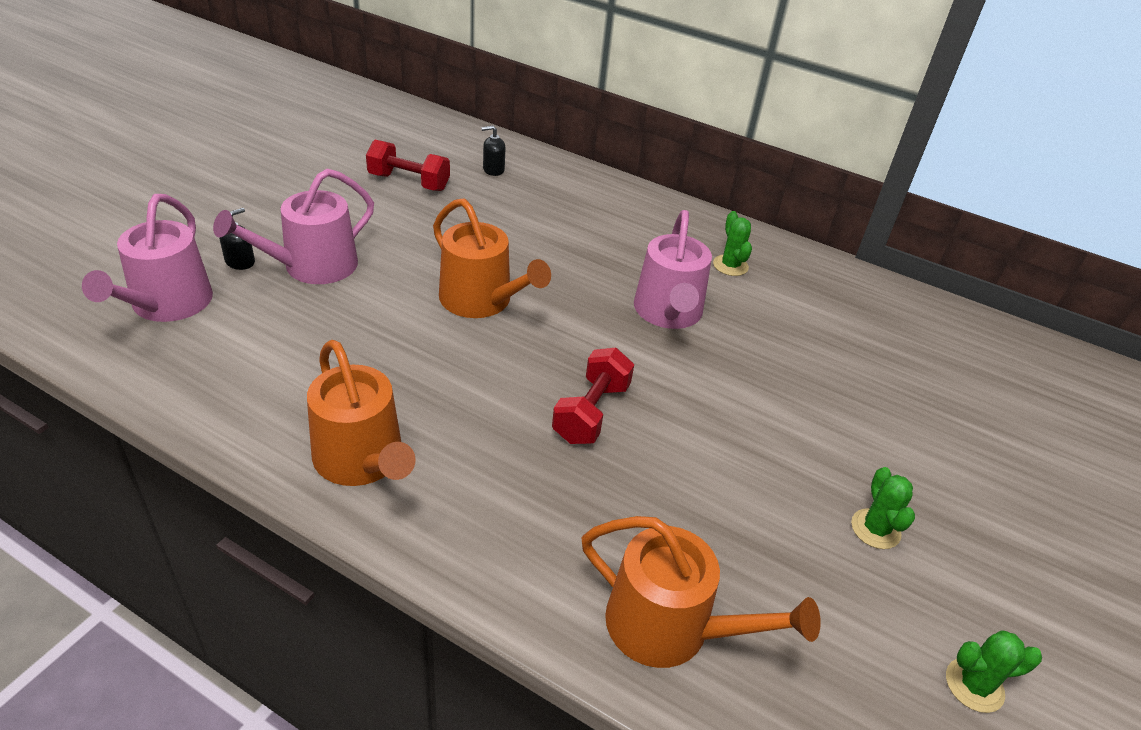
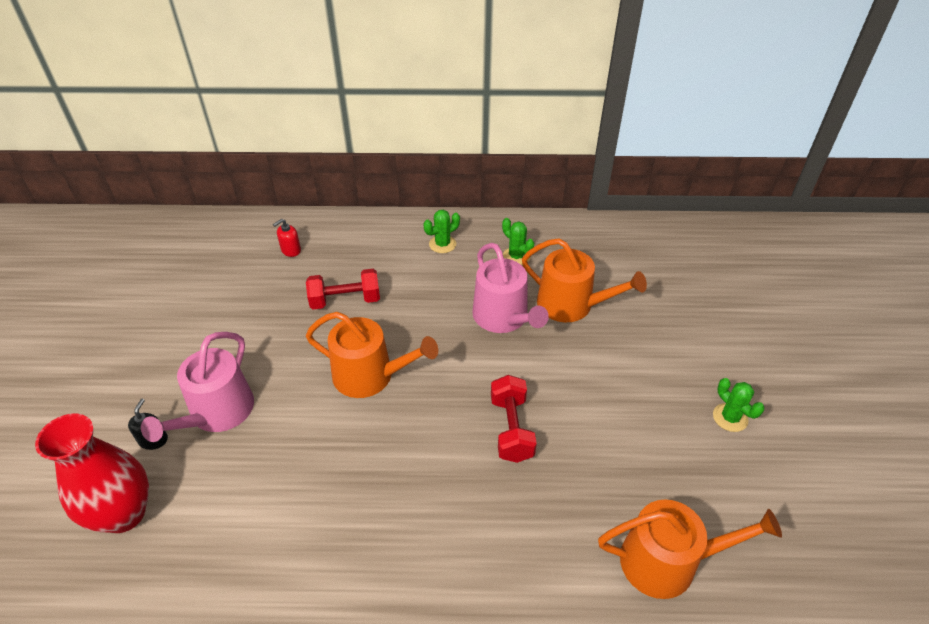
camera: 25 degrees left, 5 degrees up
(167, 304) = (124, 513): pink watering can -> red vase
(362, 460) = (388, 560): orange watering can -> orange watering can (571, 305)
(409, 182) = (233, 294): red dumbbell -> red dumbbell (345, 300)
(493, 170) = (291, 250): black soap dispenser -> red soap dispenser
(974, 685) = (842, 493): green cactus -> green cactus (442, 244)

